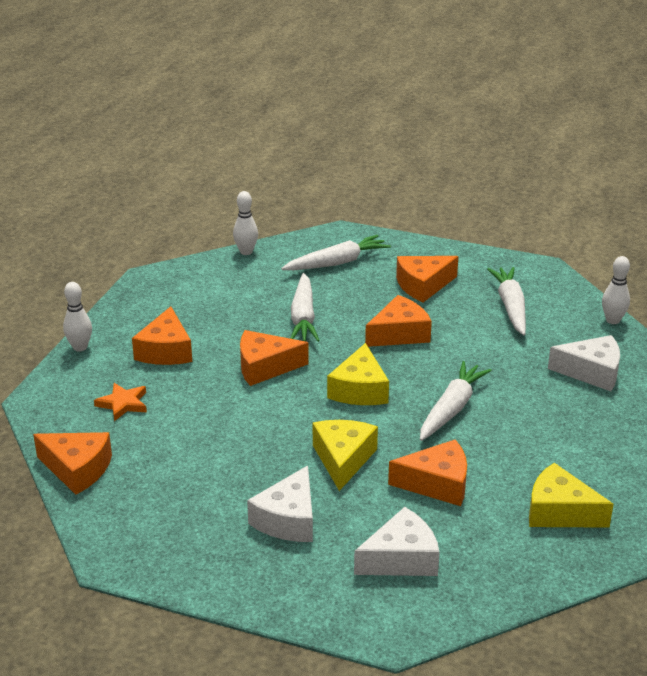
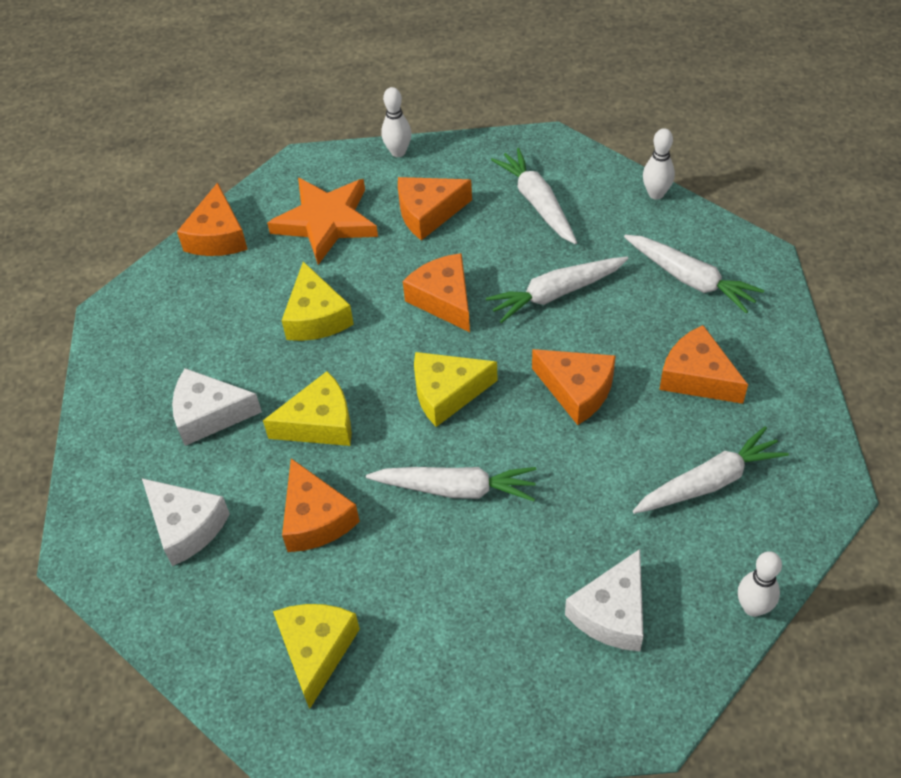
camera: 70 degrees right, 20 degrees up
(123, 404) = (326, 222): orange star -> orange star, size x1.94
(206, 300) = (537, 203): none -> white carrot
(227, 434) = (316, 317): none -> yellow cheese
(591, 372) = (612, 613): white cheese -> white cheese turned 45 degrees clockwise

